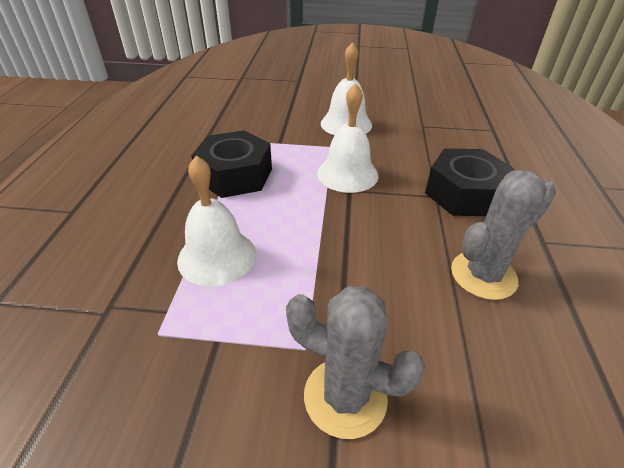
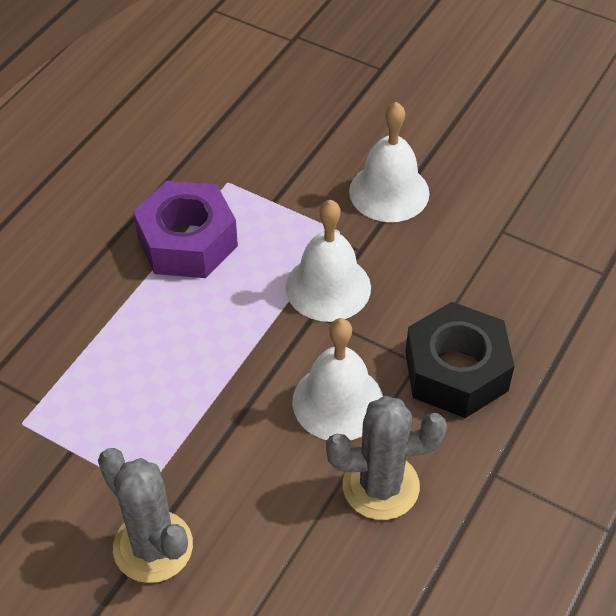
camera: 25 degrees right, 10 degrees up
(217, 256) = (112, 356): white bell -> white bell (338, 402)
(235, 175) = (187, 242): black nut -> purple nut

